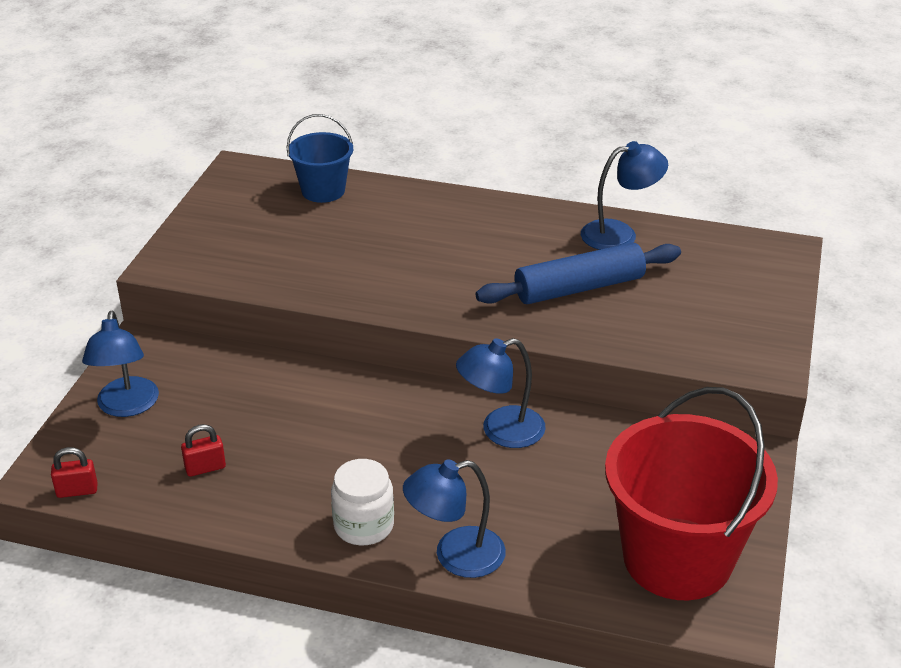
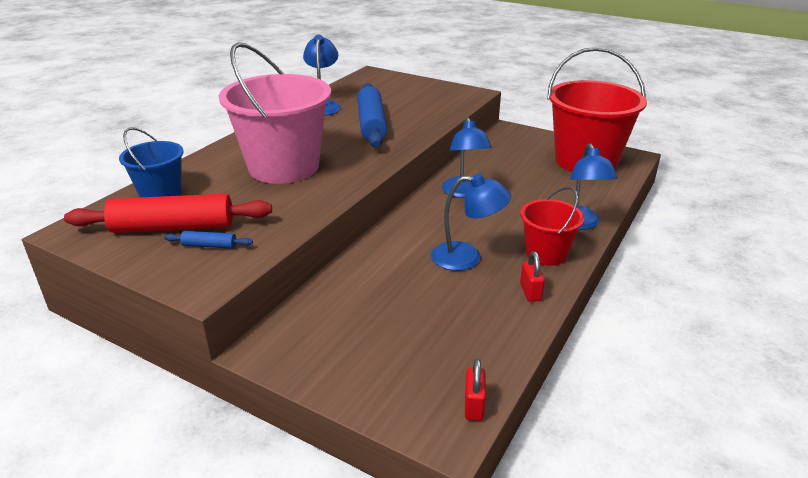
camera: 75 degrees left, 5 degrees down
(127, 406) = (359, 365): blue lamp -> blue lamp (467, 257)
(205, 468) = (464, 321): red padlock -> red padlock (530, 292)
(232, 249) = (209, 246): none -> blue rolling pin
(260, 218) = (173, 227): none -> red rolling pin
(364, 525) = (546, 253): white jar -> red bucket
(415, 249) = (284, 167): none -> pink bucket

